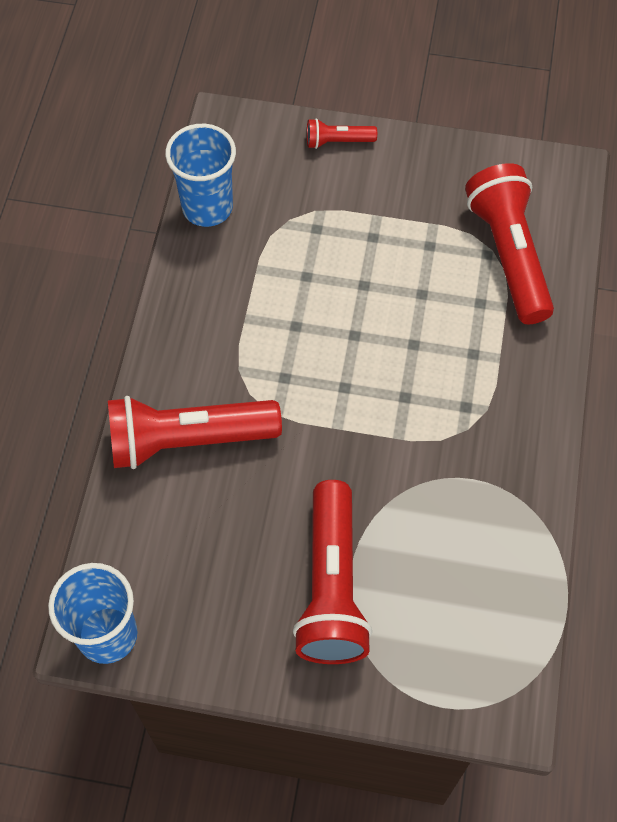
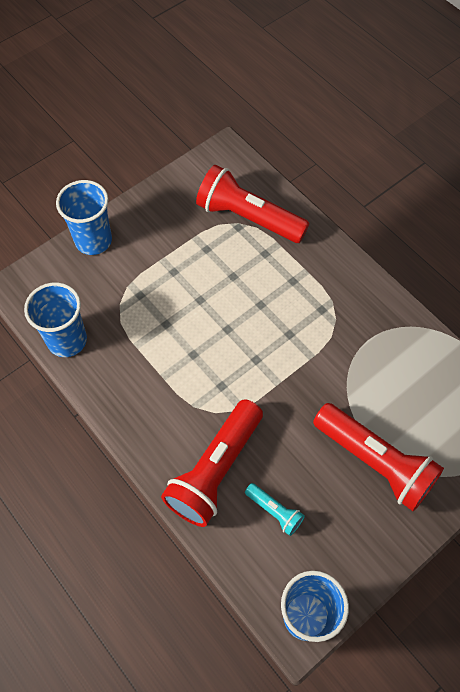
camera: 50 degrees left, 0 degrees up
(192, 527) = (275, 511): none -> turquoise flashlight
(337, 142) = (93, 240): red flashlight -> blue cup

